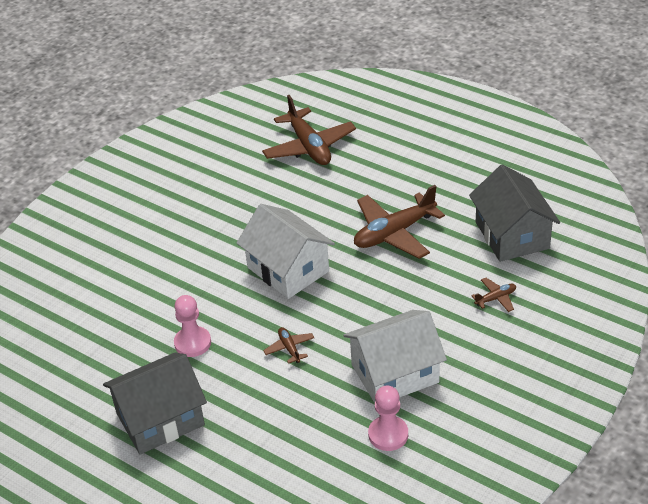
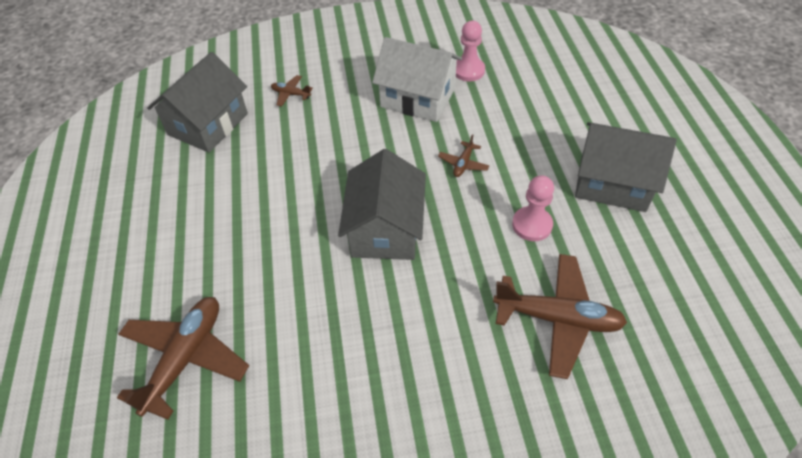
camera: 135 degrees left, 10 degrees up
(288, 269) = (385, 229): white house -> grey house
(394, 233) = (270, 192): brown plane -> brown plane (558, 319)

